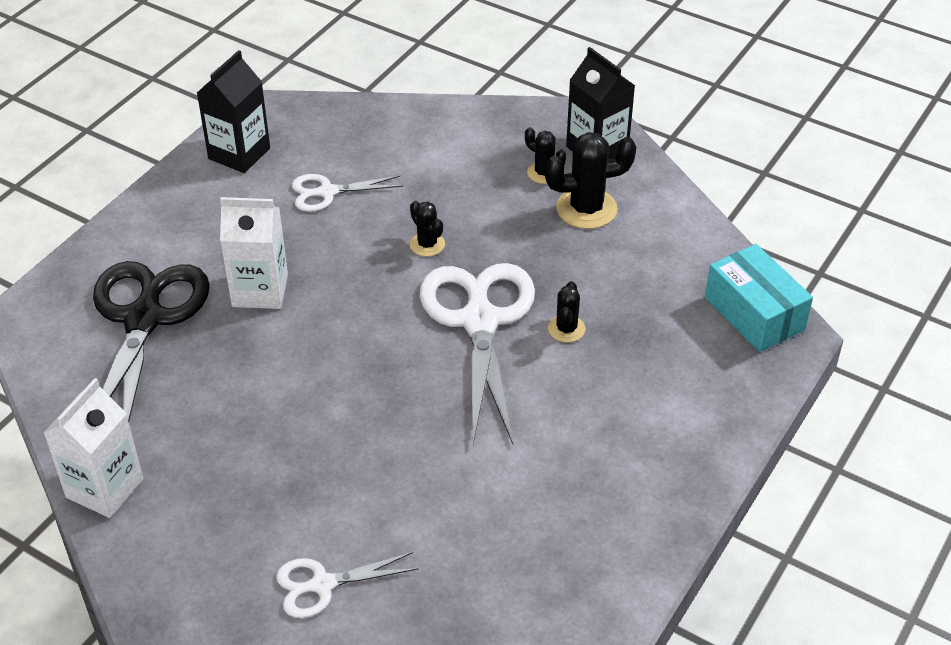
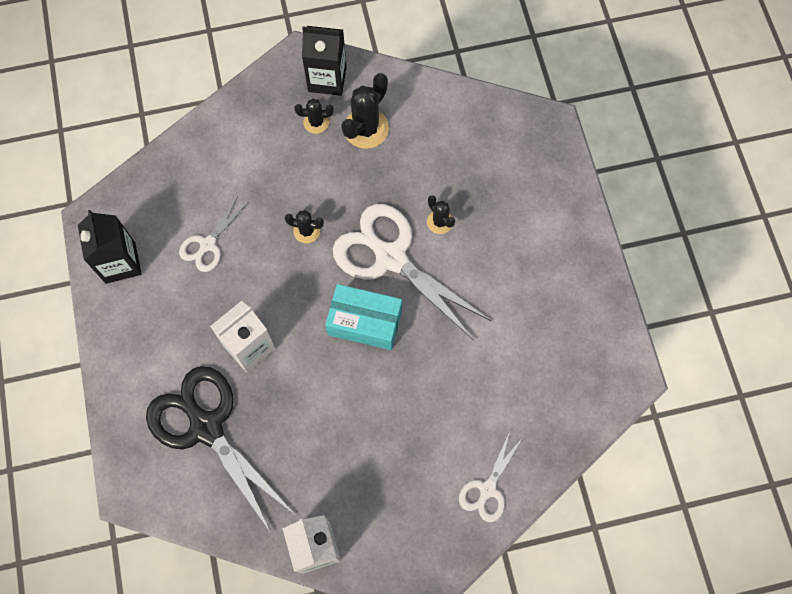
camera: 45 degrees left, 25 degrees up
(754, 313) = (520, 127): turquoise box -> turquoise box (365, 322)

